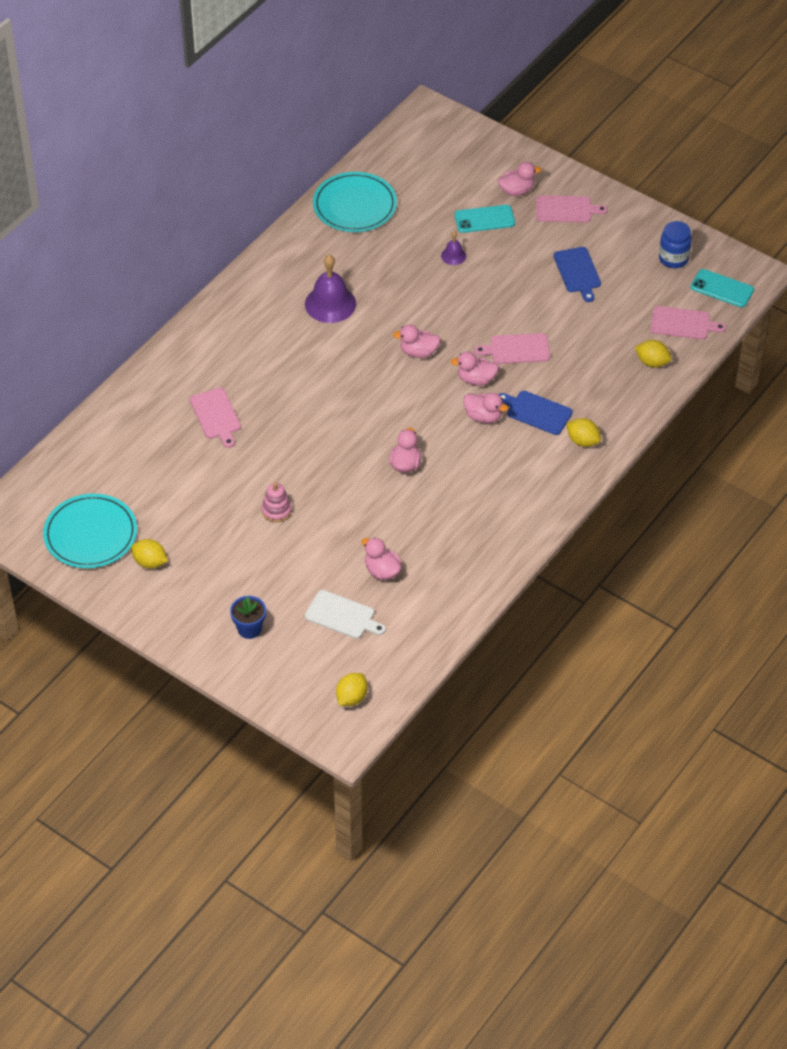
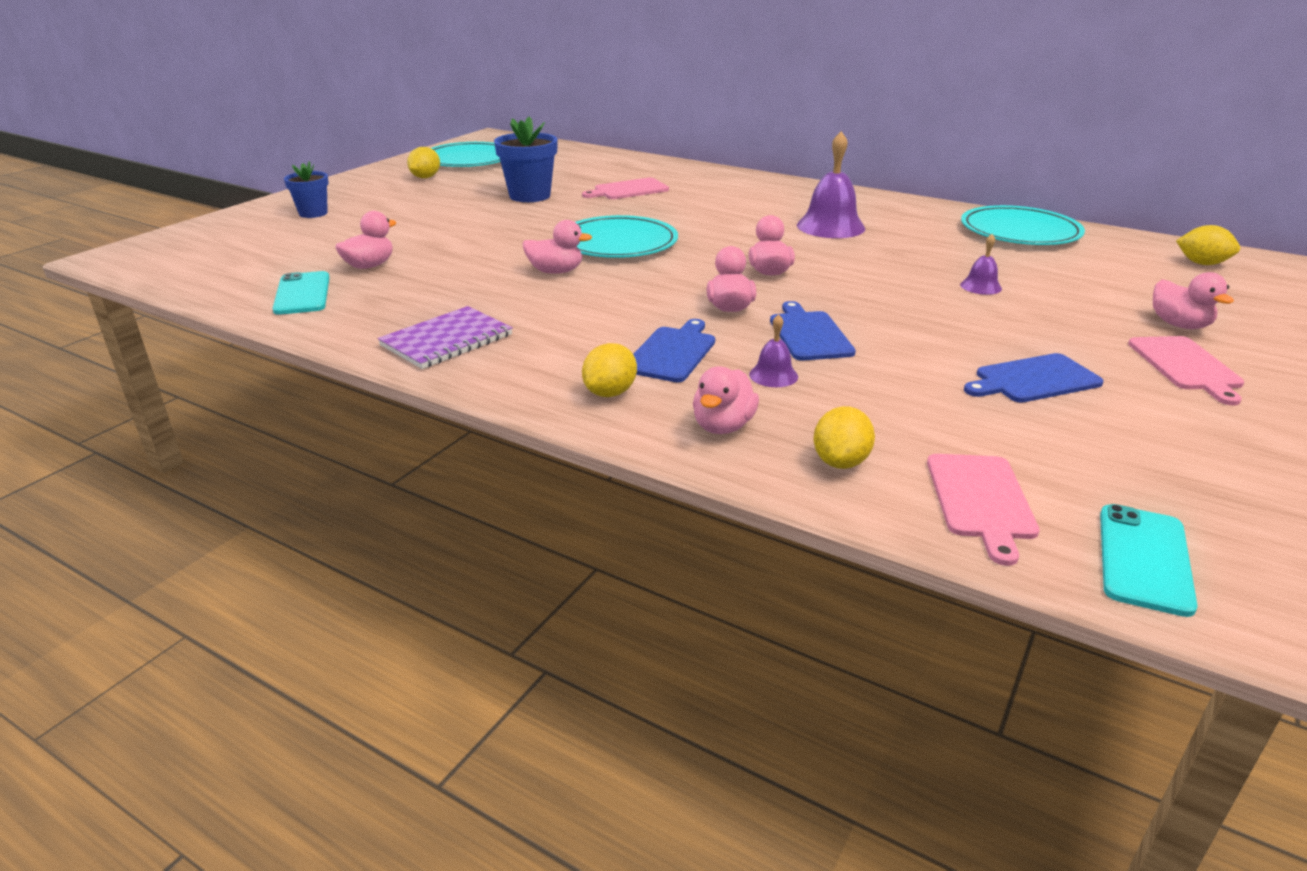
camera: 85 degrees right, 20 degrees down
(222, 483) = (530, 196): none -> blue flower pot
(276, 511) = (485, 217): pink stacking toy -> none
(342, 616) = (306, 250): white cutting board -> none
(350, 428) = (618, 243): none -> turquoise plate
(351, 698) = (172, 258): yellow lemon -> yellow lemon (1202, 263)
(483, 416) = (653, 315): pink duck -> pink duck (723, 426)
(484, 219) = (1083, 304): turquoise phone -> turquoise phone (302, 294)
(513, 515) = (447, 340): none -> purple notebook
(517, 349) = (809, 334): pink cutting board -> blue cutting board
(567, 372) = (773, 375): none -> purple bell
(673, 259) = (1177, 485): blue jar -> none

